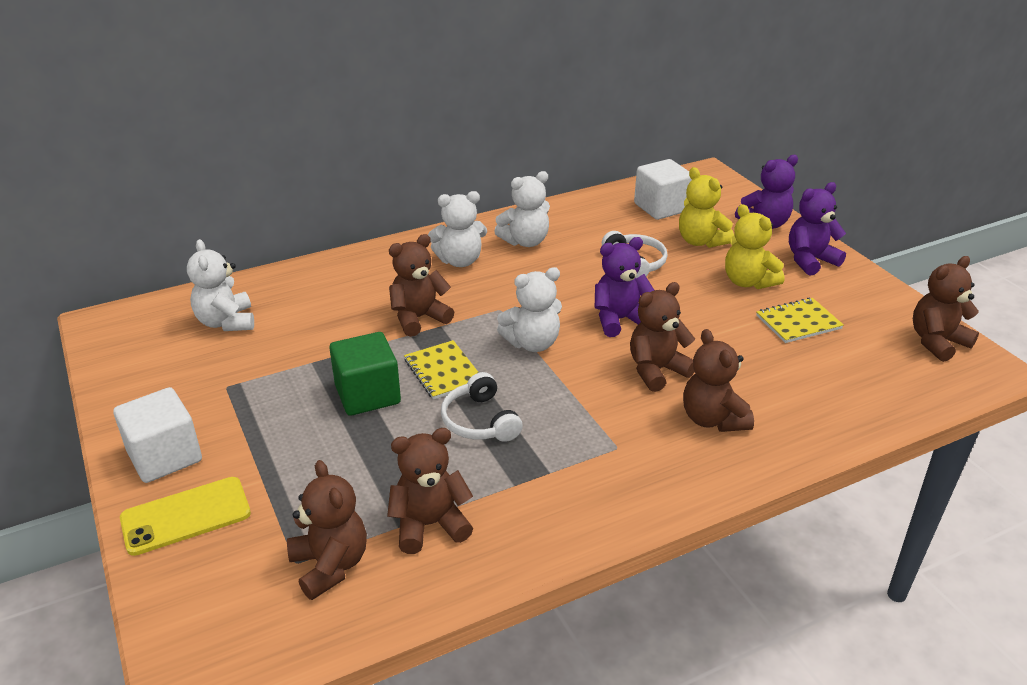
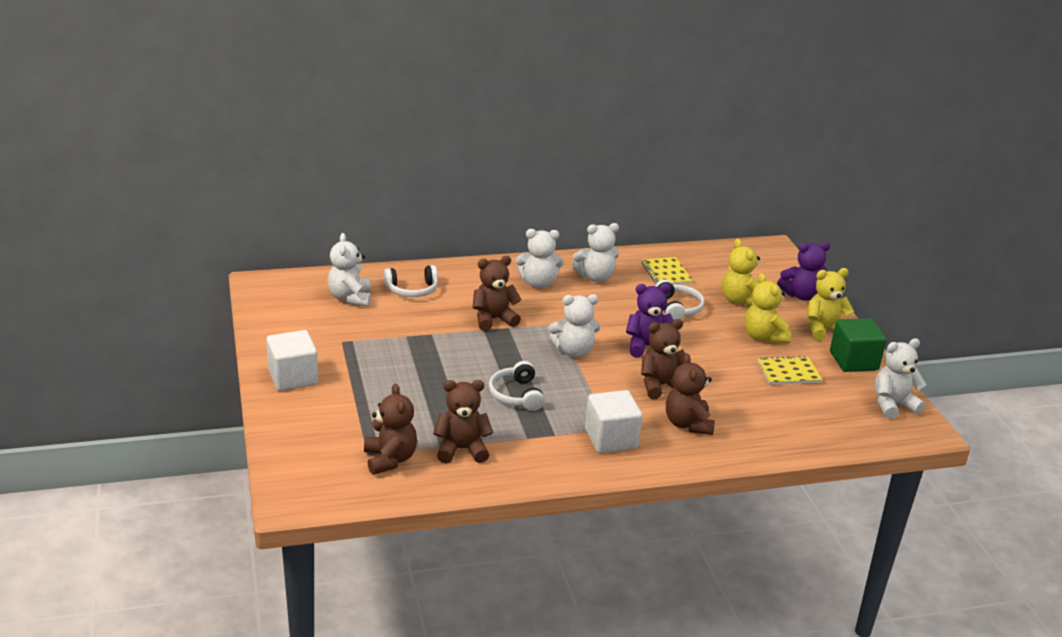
camera: 10 degrees right, 5 degrees down
(186, 516) = (301, 415): yellow phone -> none
(305, 296) = (412, 290): none -> white headphones
(367, 394) = (441, 364): green cube -> green cube (853, 361)
(443, 371) = (500, 358): yellow notebook -> yellow notebook (666, 273)
(661, 207) = (719, 269): white cube -> white cube (611, 439)
(810, 260) = (823, 330): purple teddy bear -> yellow teddy bear
(937, 342) = (892, 405): brown teddy bear -> white teddy bear

